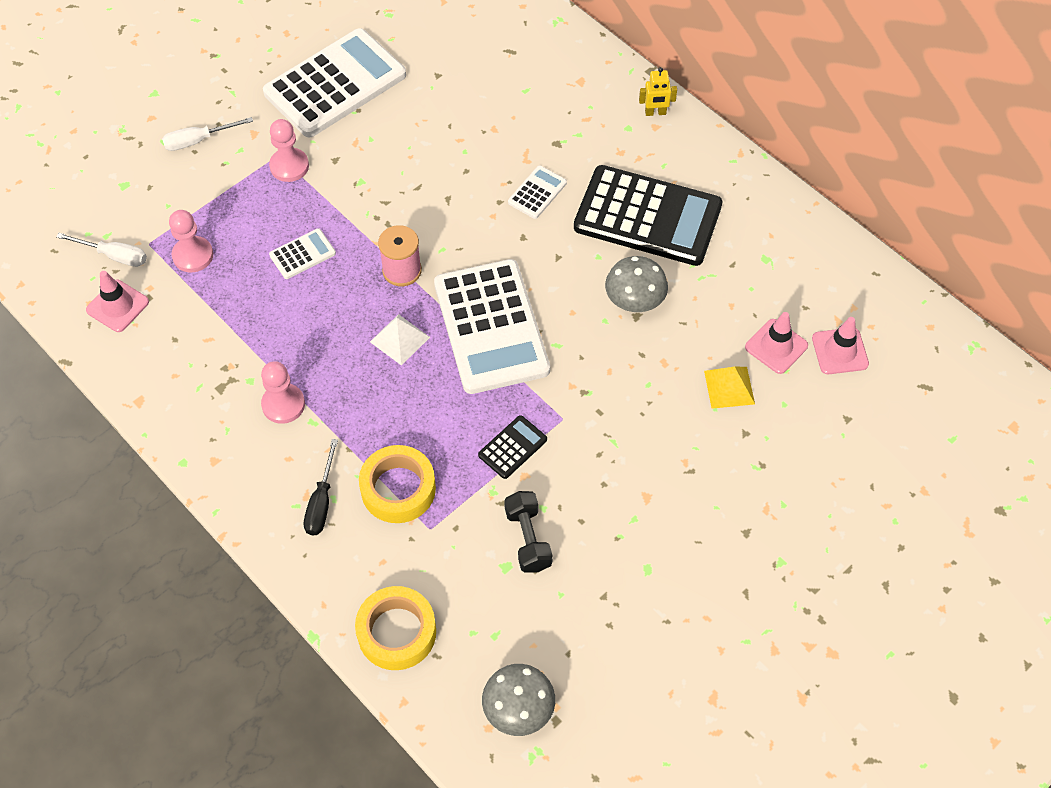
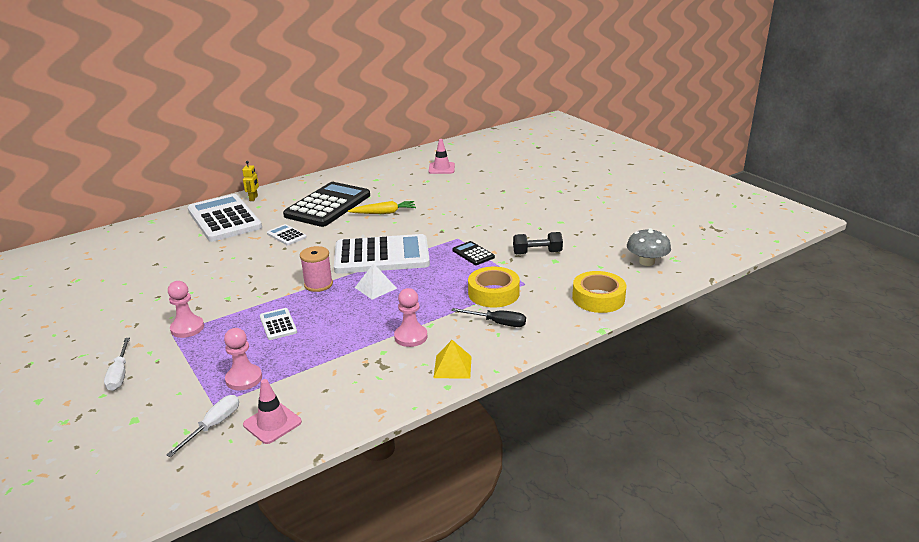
camera: 80 degrees left, 30 degrees down
(335, 84) = (123, 305): white calculator -> white calculator (224, 219)
(634, 299) = (384, 213): grey mushroom -> yellow carrot
(729, 387) = (453, 194): yellow pyramid -> yellow pyramid (452, 367)
(776, 346) = (432, 181): pink traffic cone -> none

